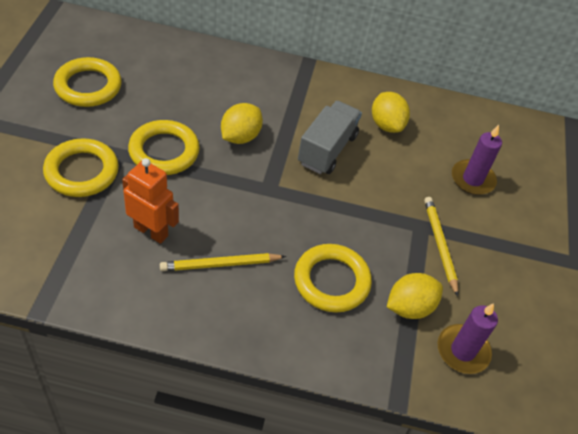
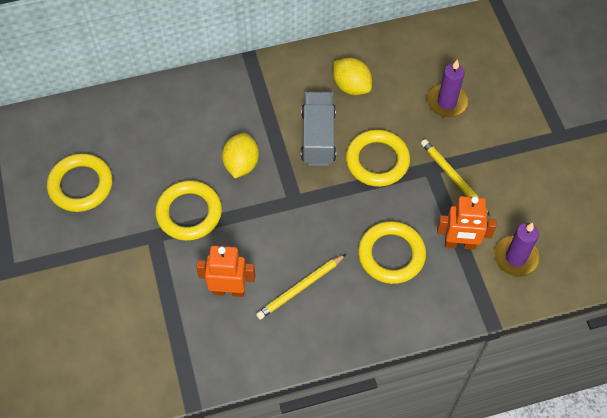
camera: 20 degrees left, 10 degrees up
(82, 171) = (136, 269): yellow ring -> yellow ring (377, 161)
(409, 307) = (460, 244): yellow lemon -> orange robot

